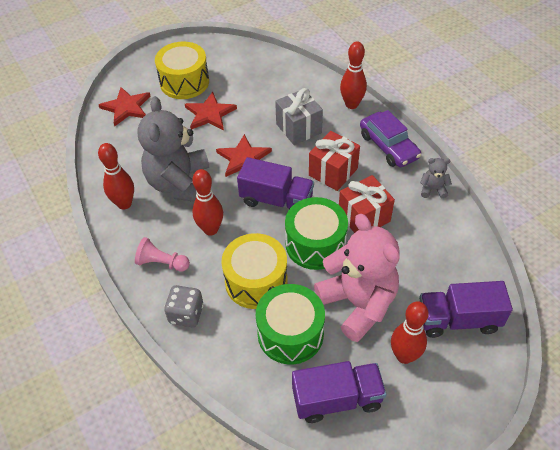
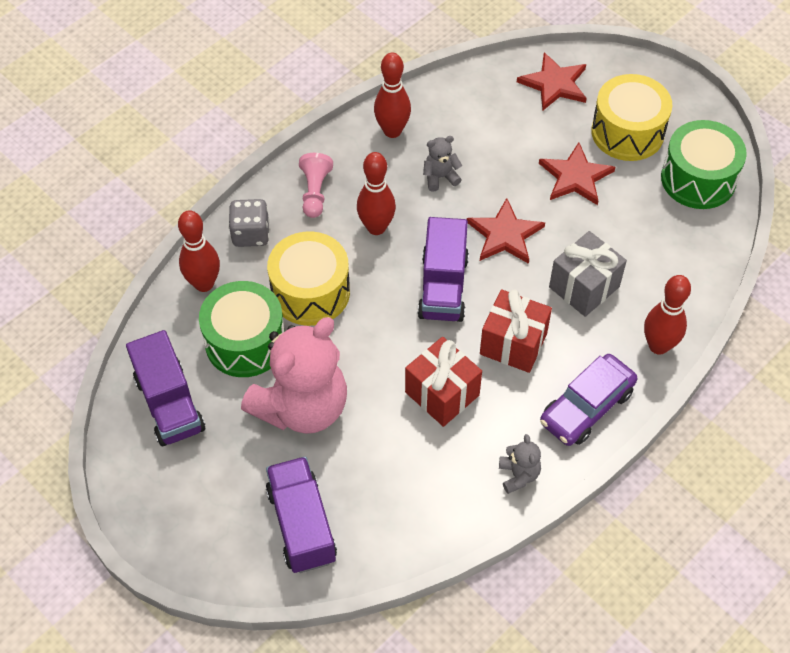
camera: 75 degrees right, 5 degrees up
(180, 184) = (440, 177): grey teddy bear -> grey teddy bear, size x0.41
(315, 244) = (382, 344): green drum -> green drum (698, 179)
(404, 356) = (237, 468): red bowling pin -> red bowling pin (204, 284)

